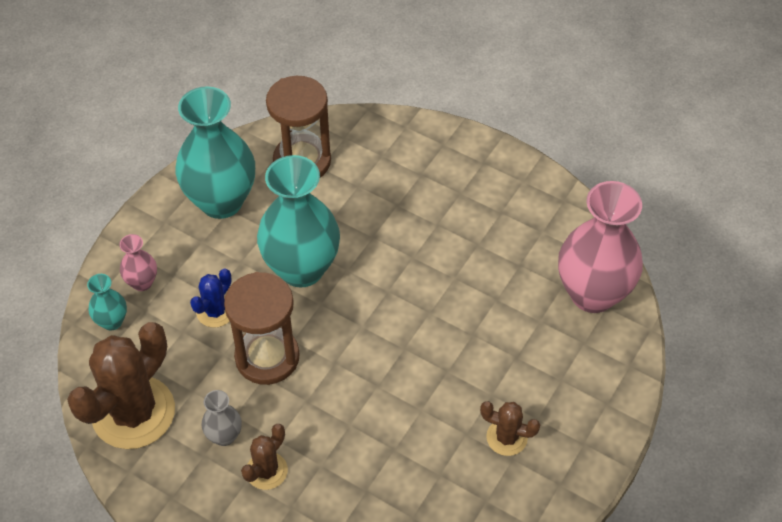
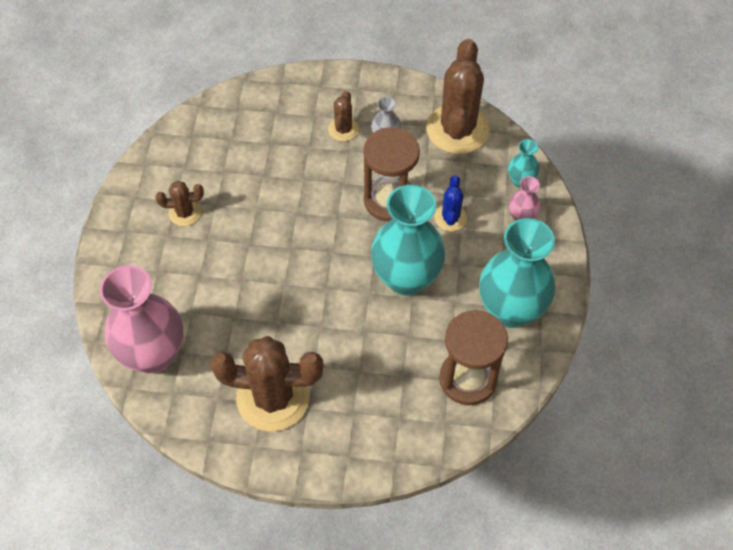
camera: 155 degrees right, 5 degrees up
(489, 212) = (273, 397): none -> brown cactus

